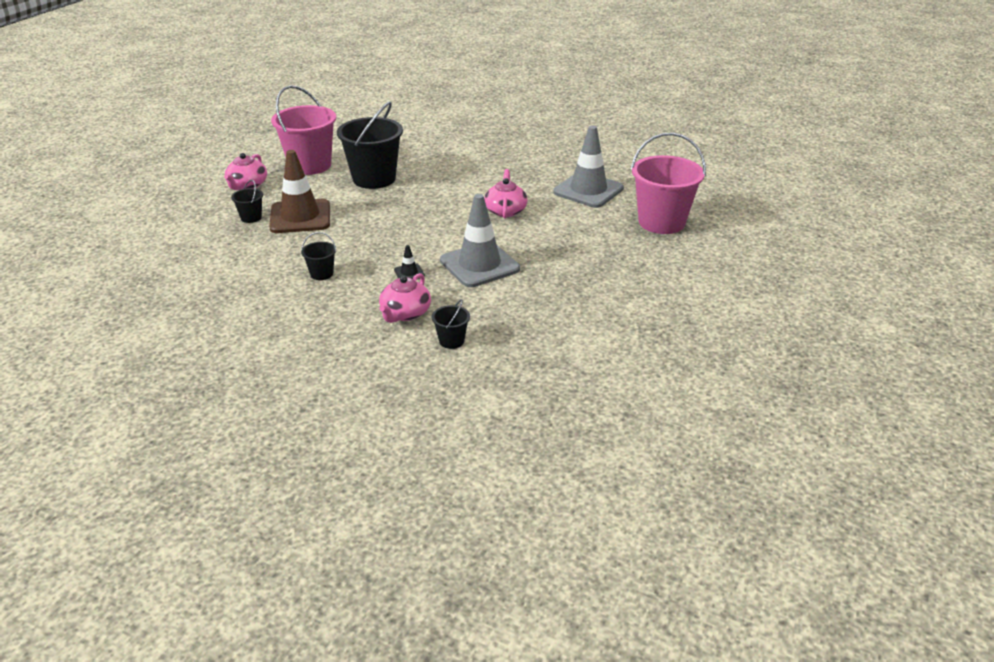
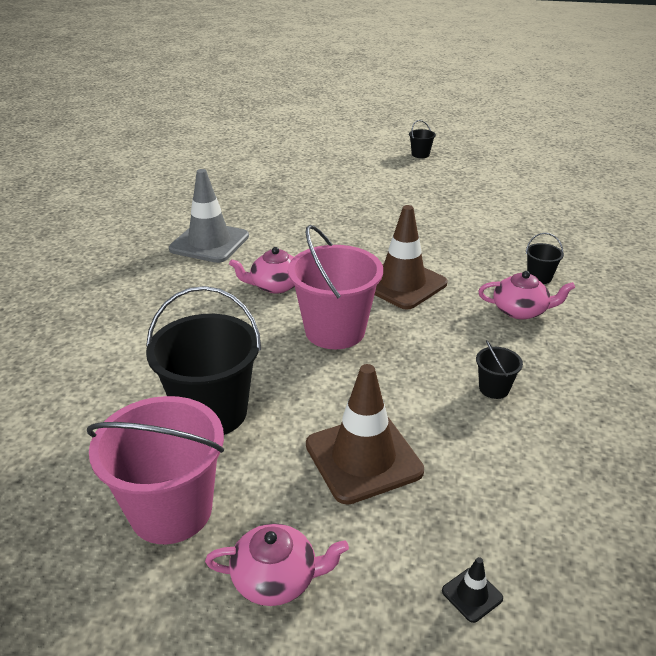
camera: 105 degrees left, 0 degrees up
(251, 217) = (392, 520): black bucket -> black bucket (420, 154)
(409, 273) = (446, 324): black traffic cone -> black traffic cone (472, 594)
(479, 265) = (402, 284): grey traffic cone -> brown traffic cone
(661, 222) = (268, 203): pink bucket -> pink bucket (335, 331)

